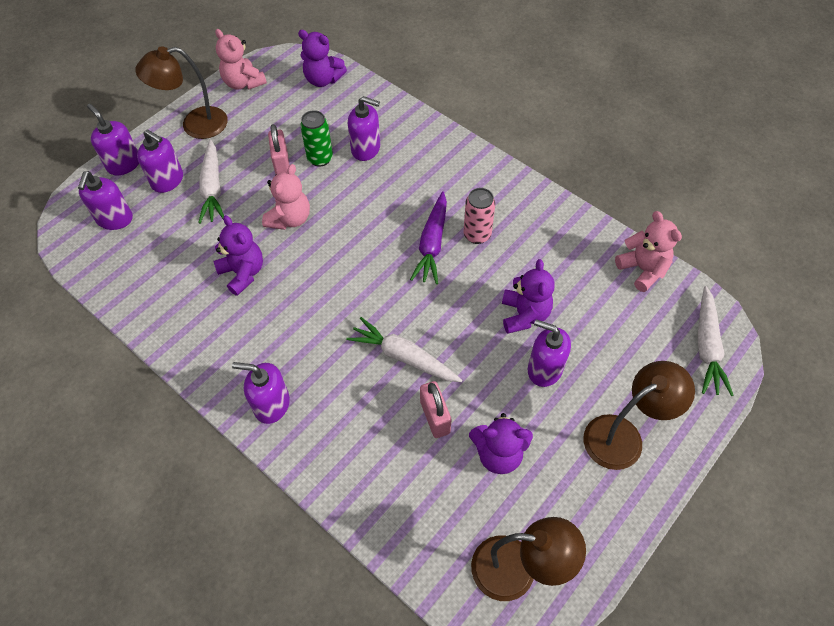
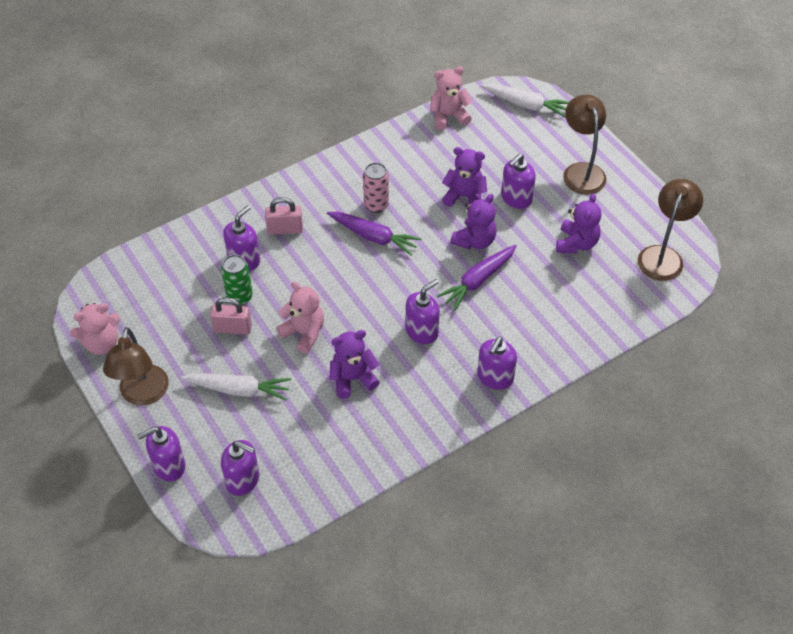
camera: 75 degrees left, 5 degrees down
(168, 180) = (211, 427): purple soap dispenser -> purple soap dispenser (422, 331)
(323, 79) = (133, 275): purple teddy bear -> purple teddy bear (474, 241)
(404, 357) = (478, 280): white carrot -> purple carrot
(435, 417) = (536, 273): pink padlock -> pink padlock (285, 229)

